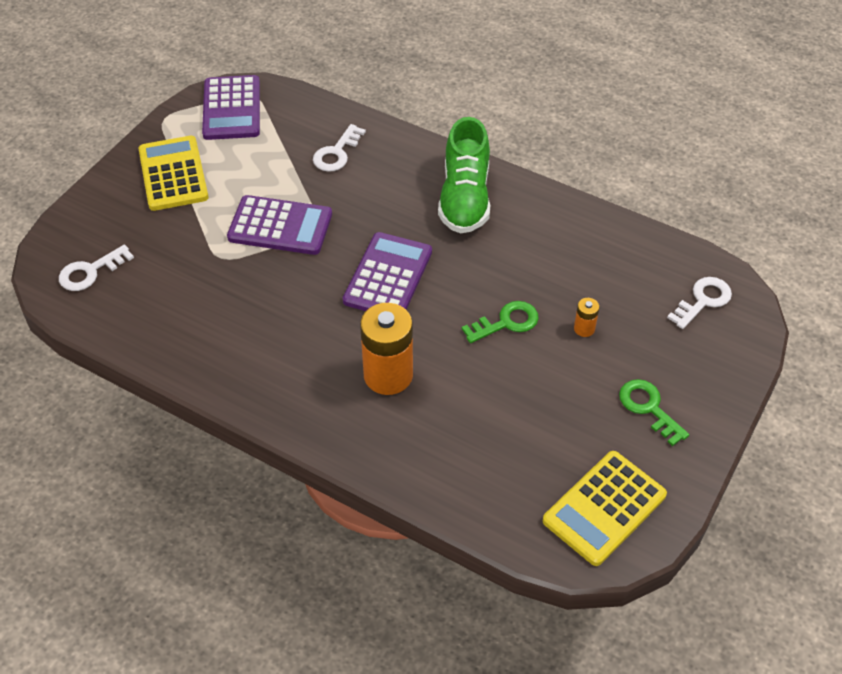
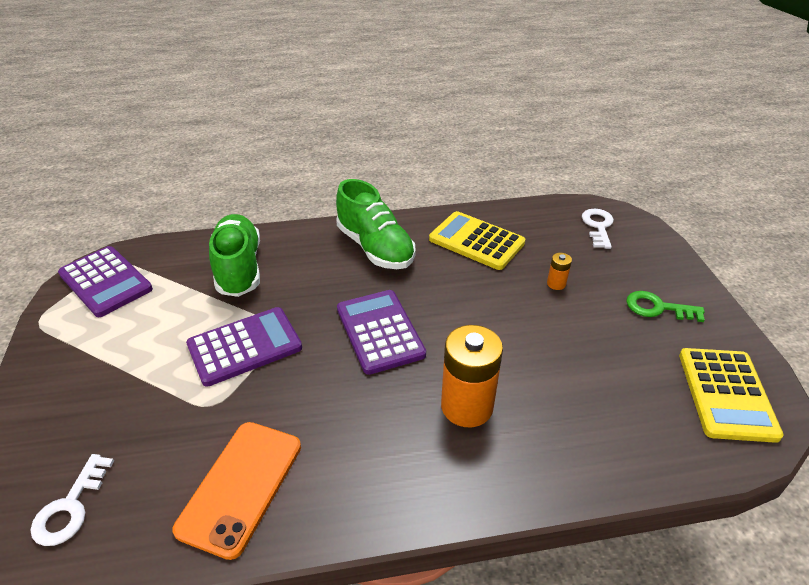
camera: 40 degrees left, 10 degrees down
(173, 174) = (91, 361): yellow calculator -> yellow calculator (476, 241)
(191, 325) = (240, 486): none -> orange phone
(336, 153) = (239, 268): white key -> green shoe
(506, 322) = (503, 311): green key -> none

